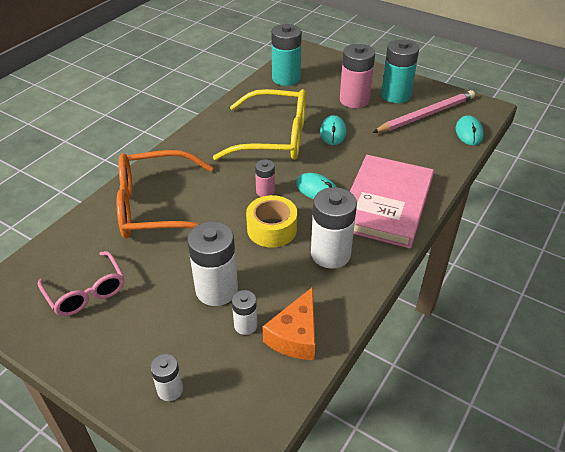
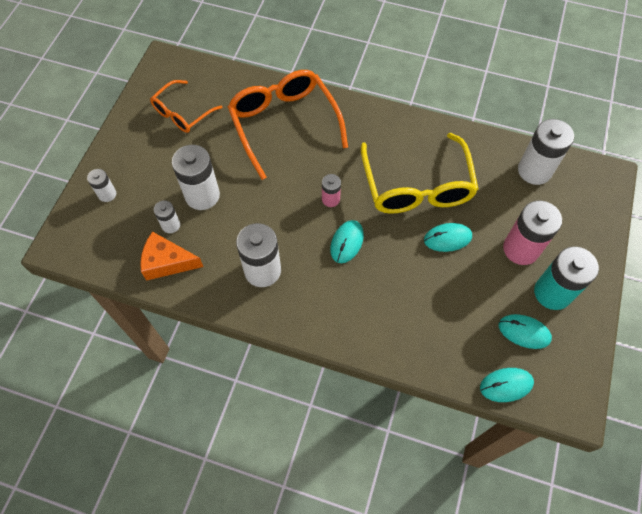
camera: 75 degrees right, 20 degrees up
(86, 292) = (182, 113): pink glasses -> orange glasses
(272, 229) = (281, 217): yellow tape -> none
(286, 78) = (534, 170): turquoise battery -> white battery
(386, 203) = (345, 308): pink book -> none
(426, 115) = (524, 332): pink pencil -> turquoise mouse

